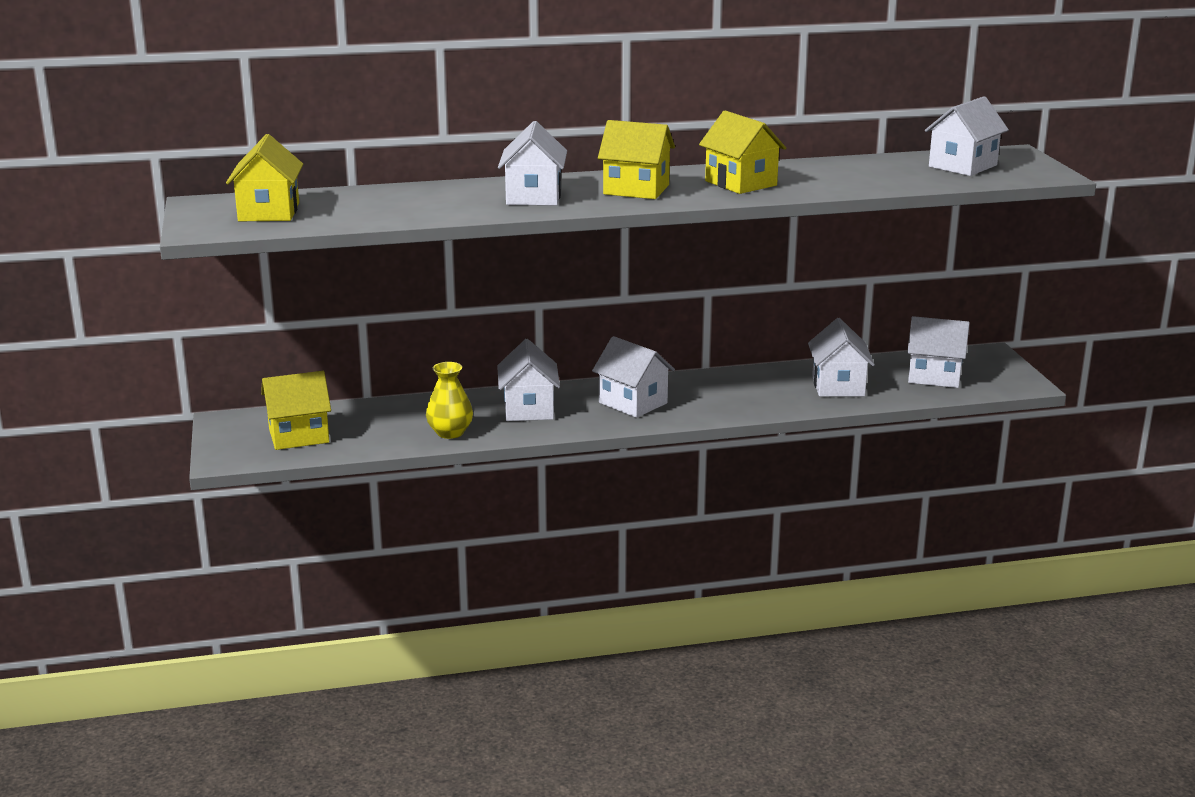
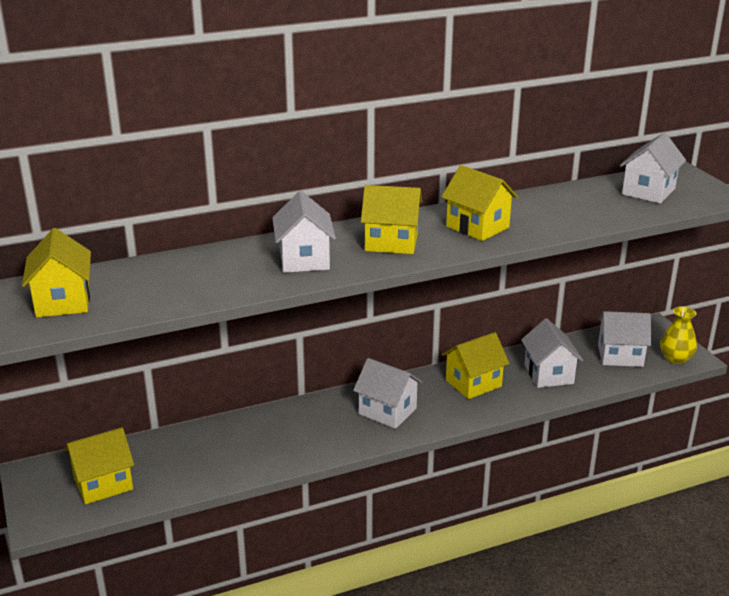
camera: 10 degrees left, 5 degrees up
(450, 433) = (239, 464): yellow vase -> yellow vase (675, 358)
(528, 409) = (301, 428): white house -> none
(744, 387) = (473, 383): none -> yellow house

